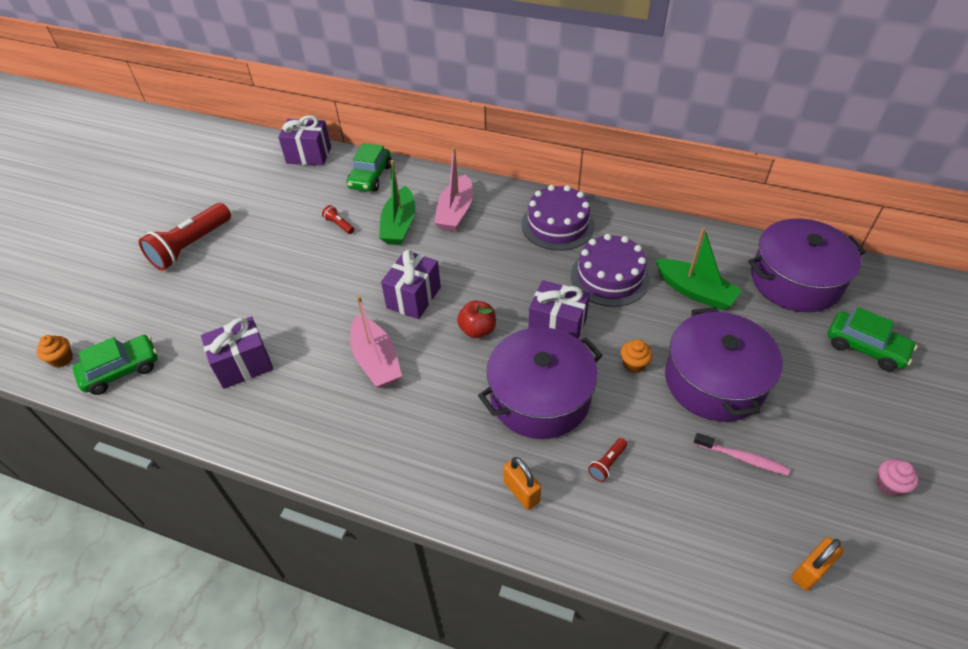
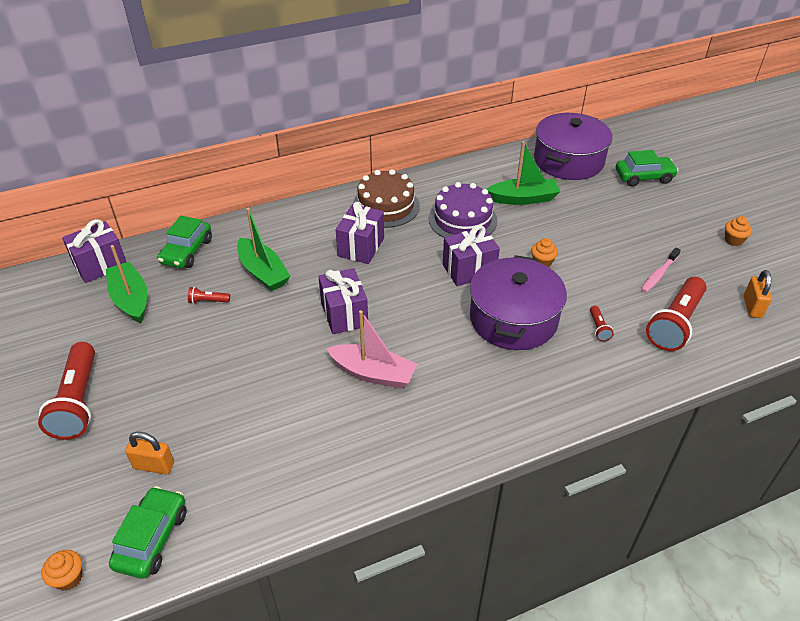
camera: 45 degrees left, 5 degrees down
(244, 365) = (268, 451): purple gift -> purple gift (361, 247)
(297, 192) = (131, 299): none -> green boat
(370, 177) = (187, 251): green car -> green car turned 45 degrees clockwise
(455, 212) = (297, 238): pink boat -> none
(477, 330) = (419, 305): red apple -> none
(521, 491) = (573, 380): orange padlock -> orange padlock (154, 465)
(557, 225) = (386, 206): purple cake -> brown cake
(692, 519) = (675, 324): none -> red flashlight
(714, 381) = (595, 243): purple pot -> none
(742, 458) = (658, 274): pink toothbrush -> pink toothbrush turned 150 degrees clockwise
(889, 485) = (733, 240): pink cupcake -> orange cupcake

